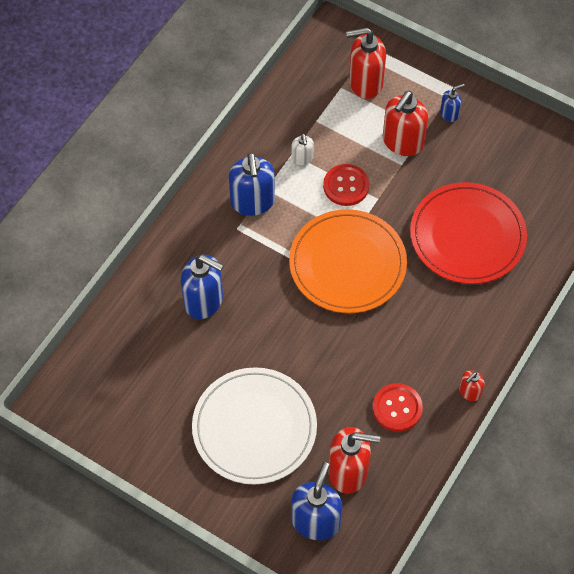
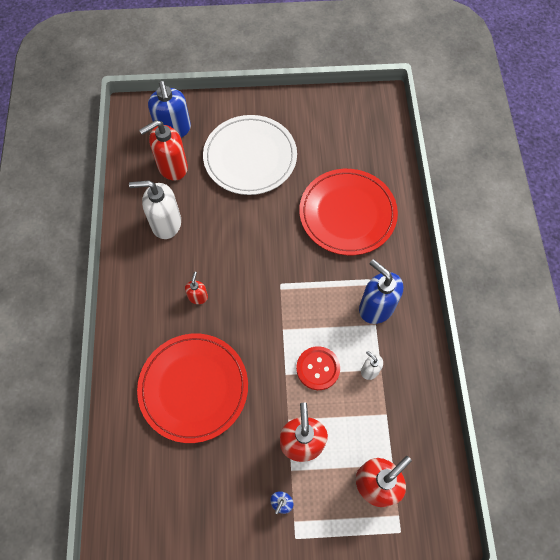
camera: 145 degrees right, 5 degrees up
(204, 301) = (347, 214): blue soap dispenser -> red plate
(347, 264) = (270, 303): orange plate -> none
(397, 408) = (166, 223): red button -> white soap dispenser
(469, 392) = (121, 264): red soap dispenser -> red soap dispenser (198, 297)

